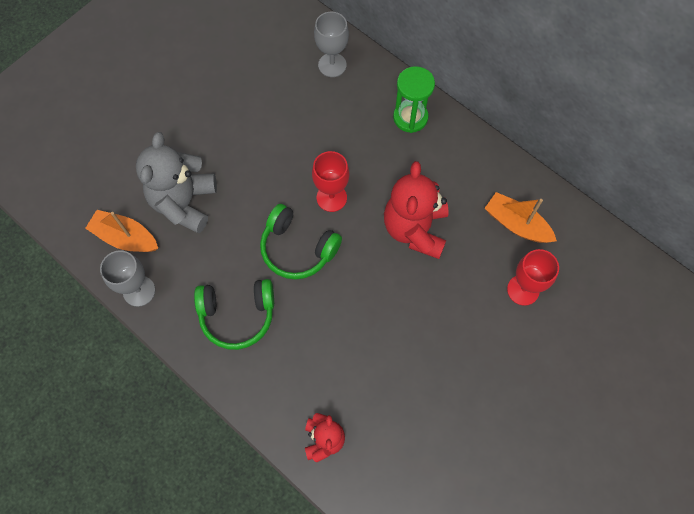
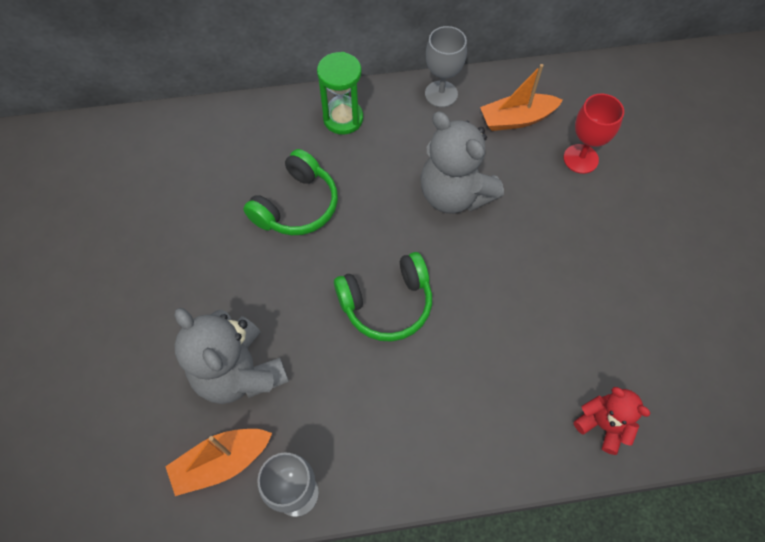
camera: 50 degrees left, 5 degrees down
(237, 315) = (409, 411): green headphones -> green headphones (297, 205)
(331, 198) = (361, 236): red goblet -> none
(332, 65) = (227, 137): grey goblet -> grey goblet (441, 94)
(415, 229) = (454, 194): red teddy bear -> grey teddy bear

